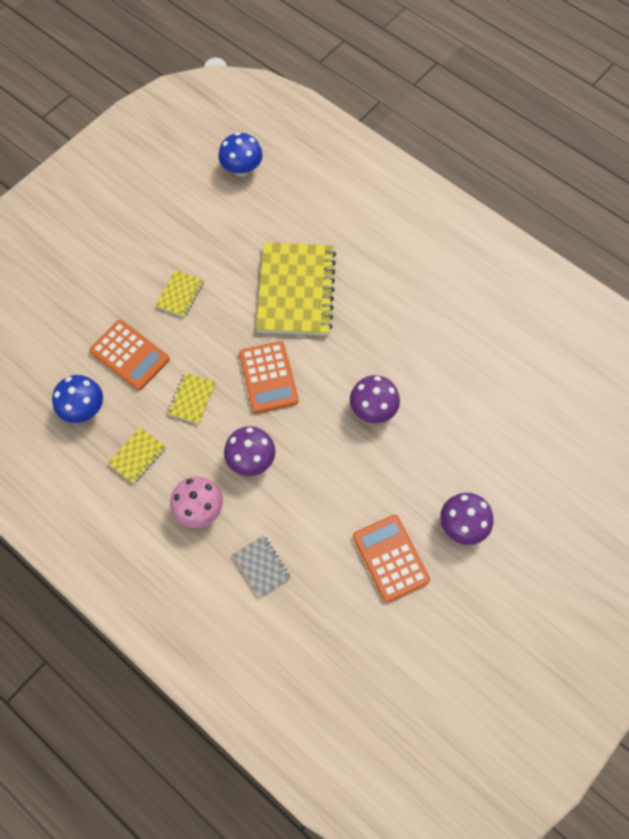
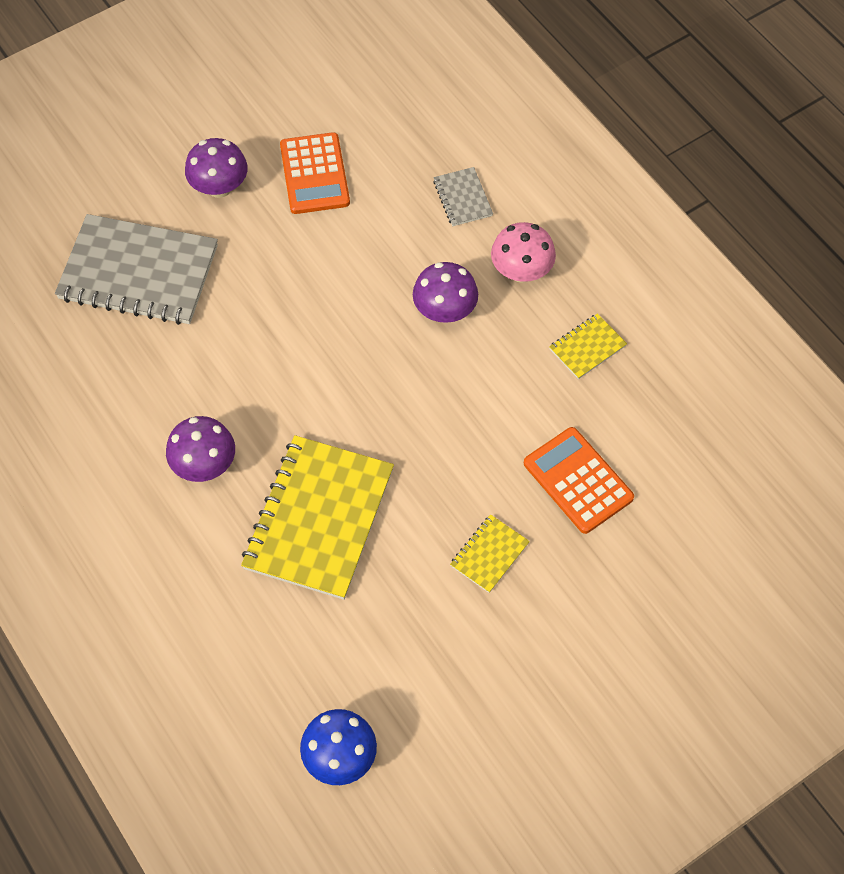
camera: 165 degrees left, 5 degrees down
(83, 409) = (650, 422): blue mushroom -> none
(192, 399) = (503, 401): yellow notebook -> none
(268, 377) = (394, 405): orange calculator -> none
(373, 409) = (272, 334): purple mushroom -> purple mushroom (204, 465)
(491, 433) = (138, 273): none -> grey notebook

